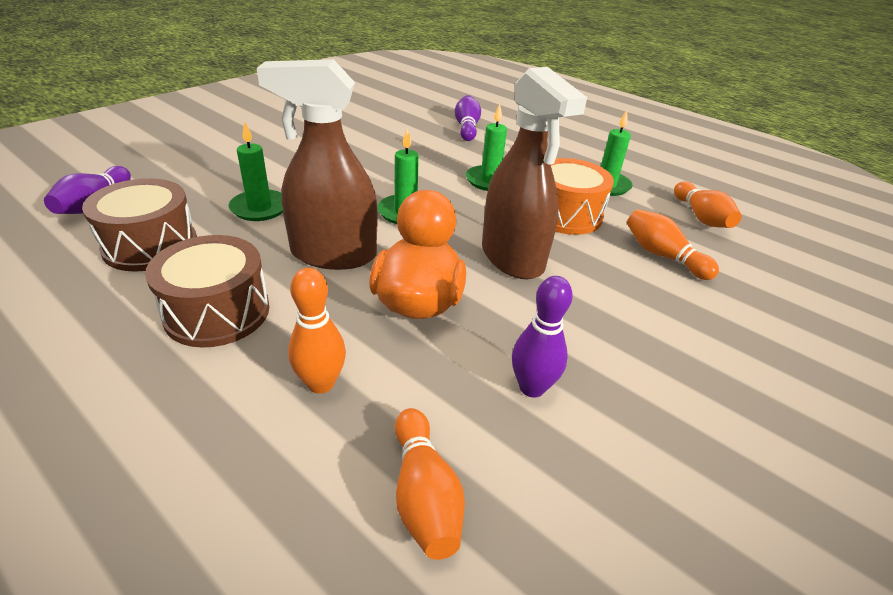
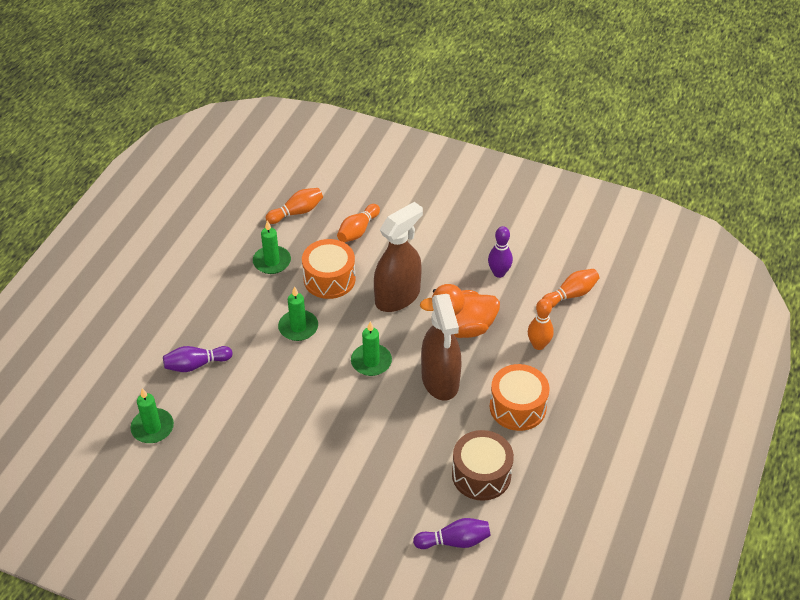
camera: 105 degrees left, 10 degrees up
(217, 312) = (517, 407): brown drum -> orange drum
(260, 208) = (408, 443): green candle -> green candle (152, 428)

